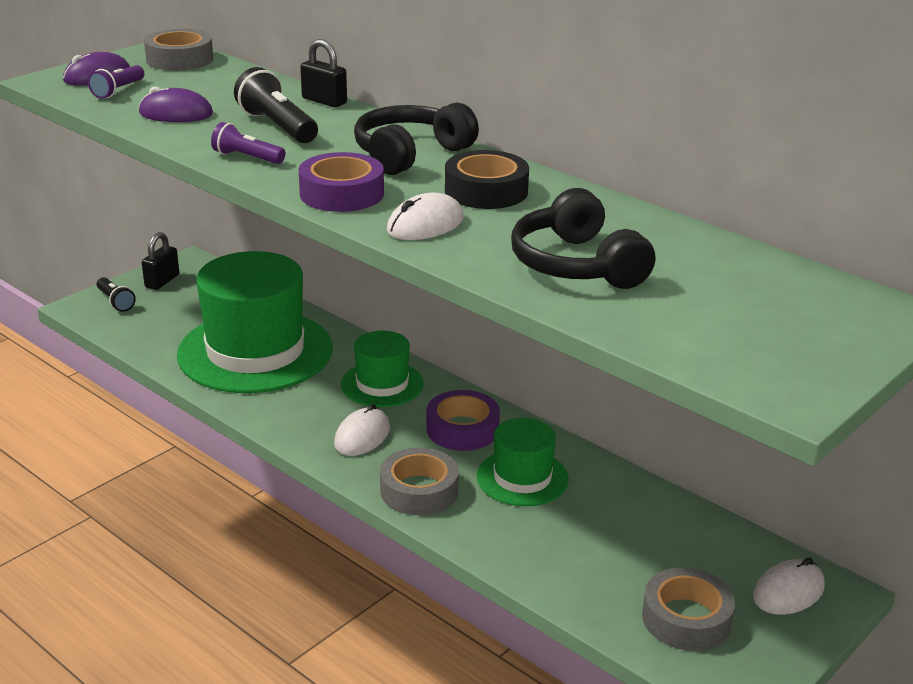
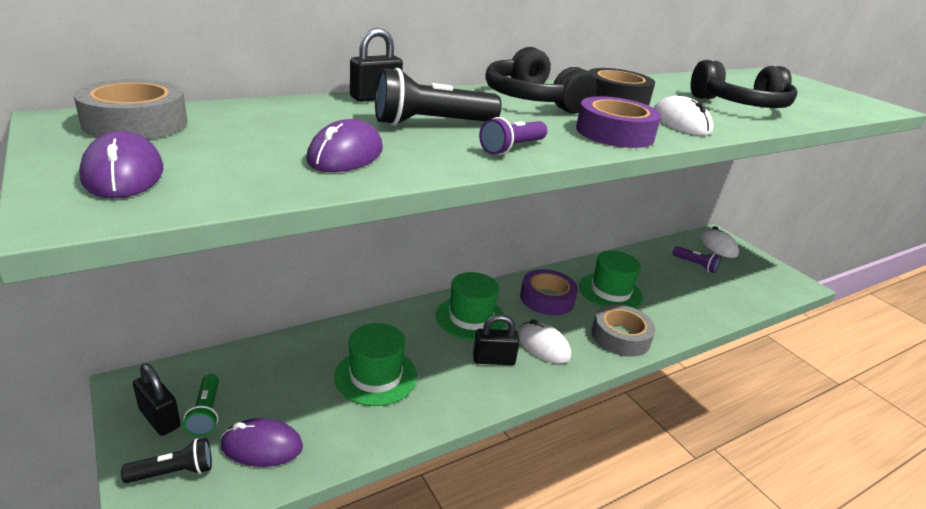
camera: 75 degrees left, 0 degrees up
(118, 91) = (212, 171): purple flashlight -> purple flashlight (695, 265)
(151, 325) = (262, 446): none -> purple mouse
(175, 295) = (206, 413): none -> green flashlight
(255, 351) = (376, 376): green hat -> green hat, size x0.52
(317, 408) = (493, 360): none -> black padlock
(686, 618) = (745, 280): grey tape -> none

